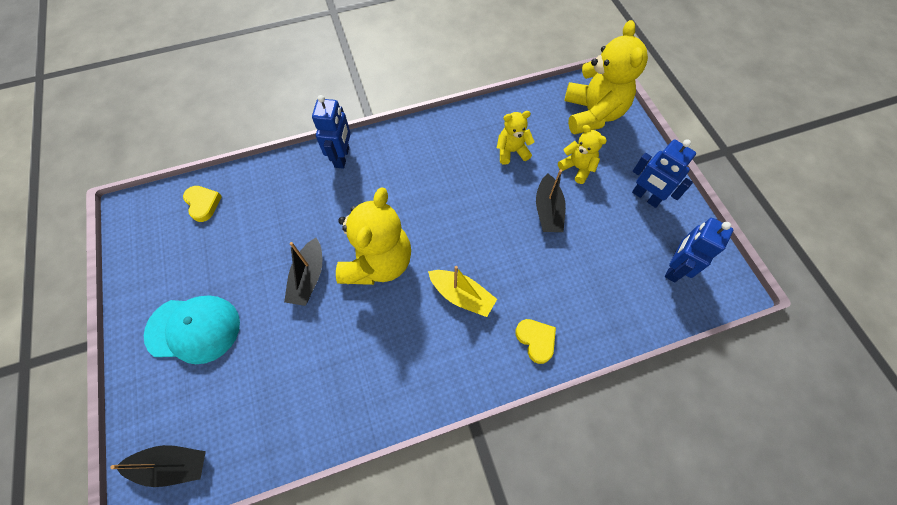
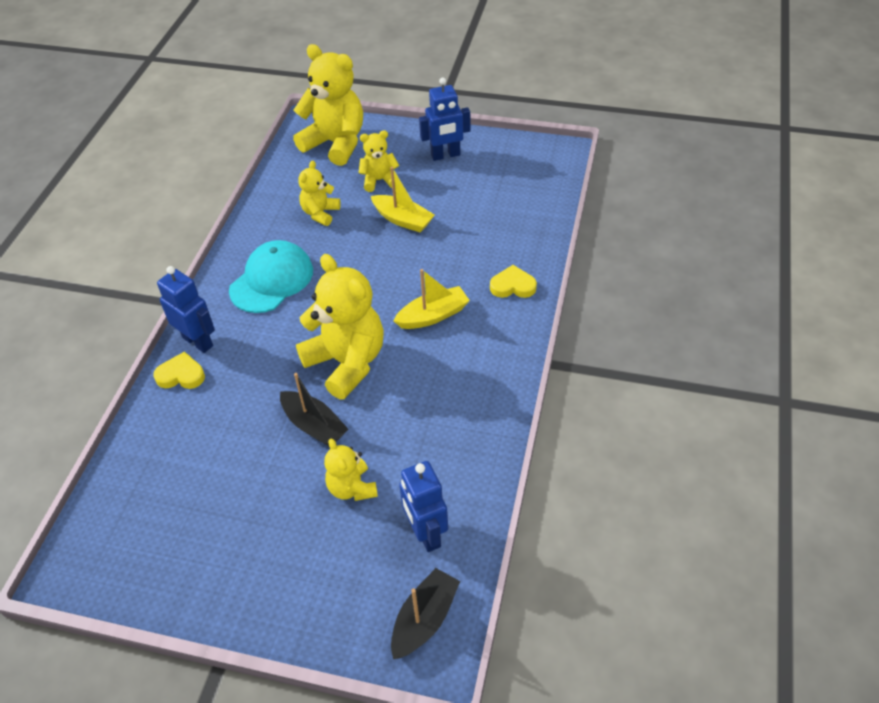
camera: 55 degrees left, 15 degrees down
(193, 329) = (286, 552): turquoise cap -> turquoise cap (272, 280)
(203, 204) = (133, 491): yellow heart -> yellow heart (181, 375)
(266, 339) = (352, 488): none -> yellow teddy bear
(548, 211) = (403, 220): black boat -> yellow boat
(674, 268) = (520, 173): blue robot -> blue robot (426, 534)

